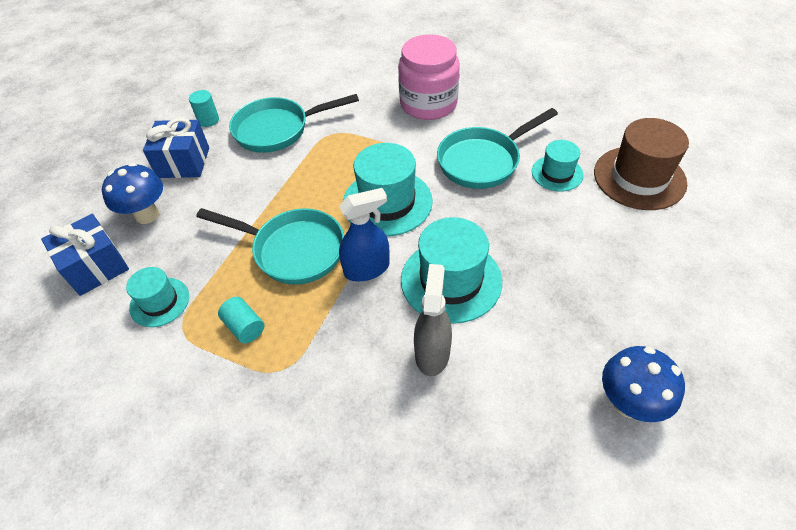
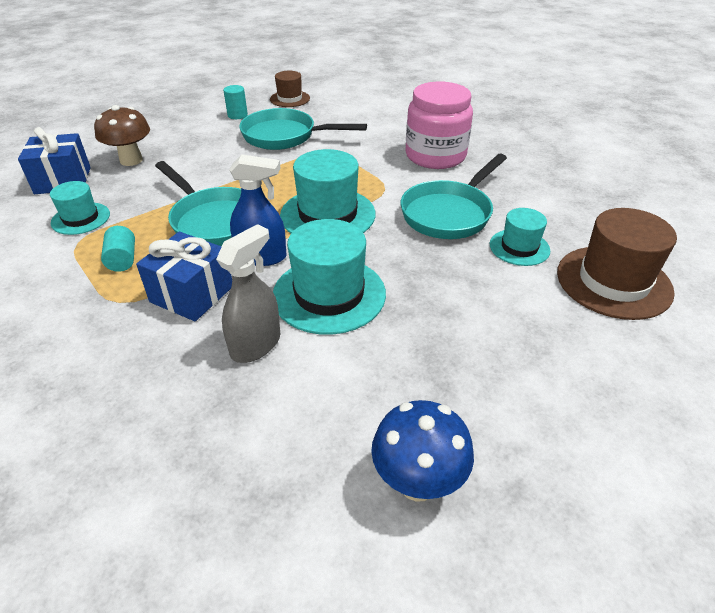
camera: 25 degrees right, 10 degrees down
(147, 215) = (131, 160): blue mushroom -> brown mushroom
(183, 162) = (191, 136): blue gift -> blue gift (192, 294)
(244, 82) = (290, 99): none -> brown hat
(483, 161) = (449, 213): turquoise pan -> turquoise pan turned 45 degrees counterclockwise

